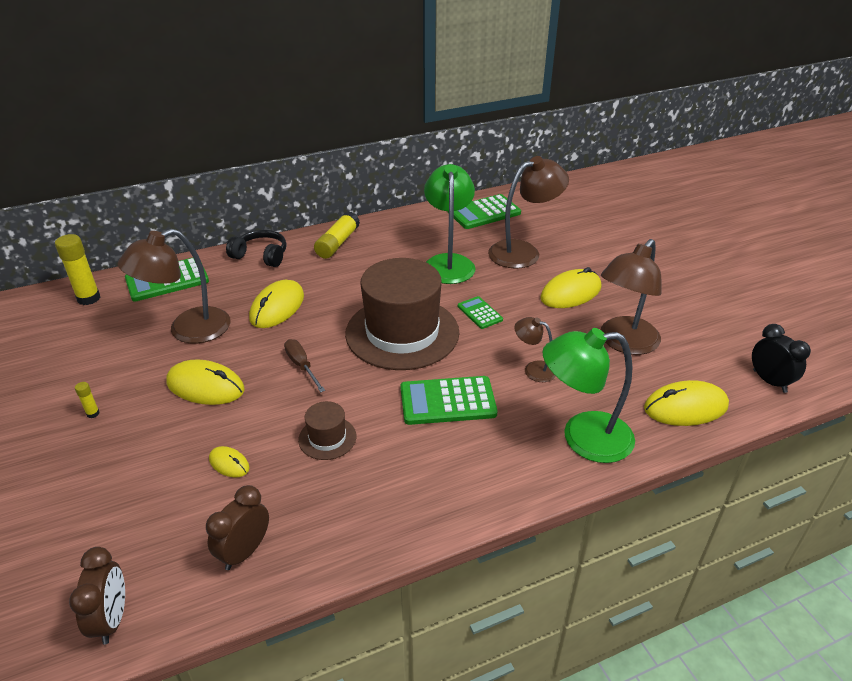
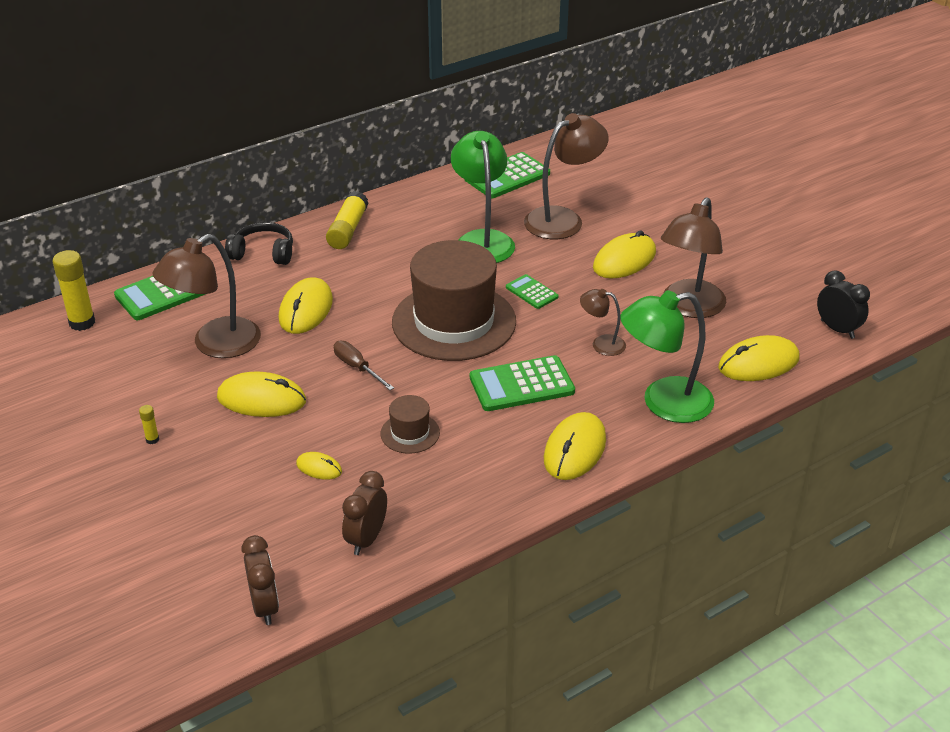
camera: 10 degrees left, 0 degrees up
(483, 478) = (574, 449): none -> yellow mouse

